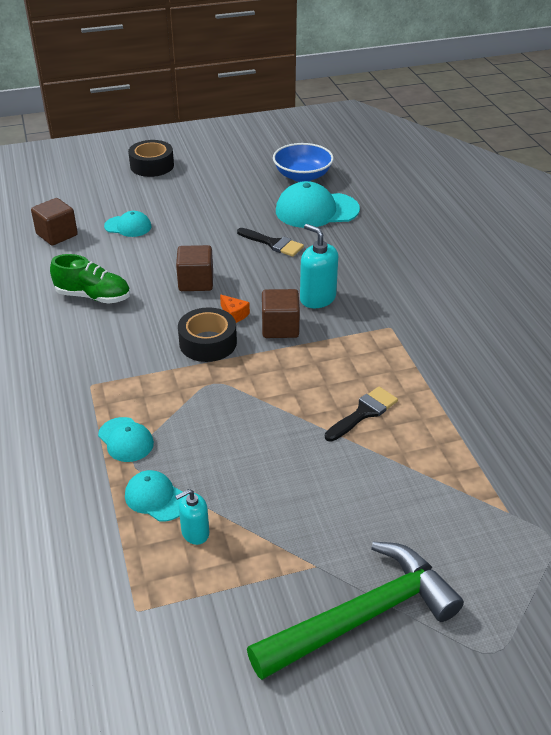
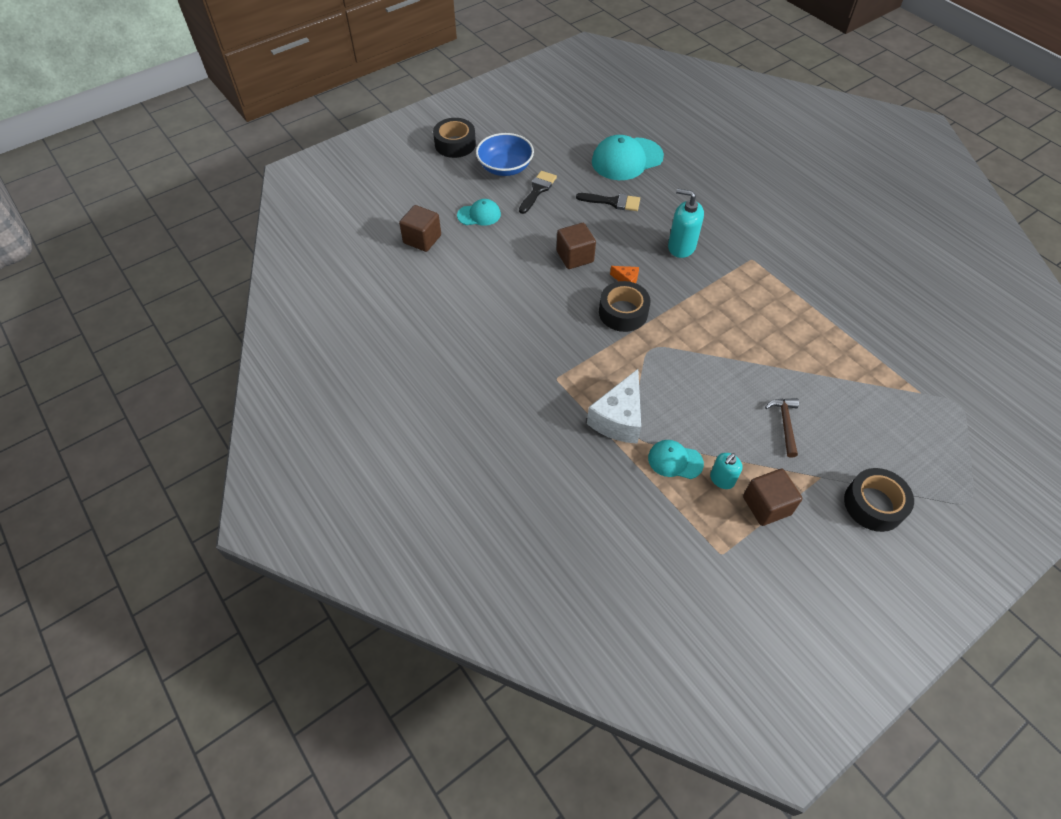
camera: 20 degrees left, 15 degrees up
(93, 296) = (499, 294): green shoe -> none
(126, 440) = (618, 419): turquoise cap -> white cheese
(280, 327) = (670, 282): brown cube -> brown cube (766, 505)
(302, 176) = (593, 126): blue bowl -> blue bowl (505, 167)
(311, 498) = (785, 424): none -> brown hammer
(362, 616) = (873, 504): green hammer -> black tape
(363, 413) = (778, 341): black brush -> black brush (537, 190)

